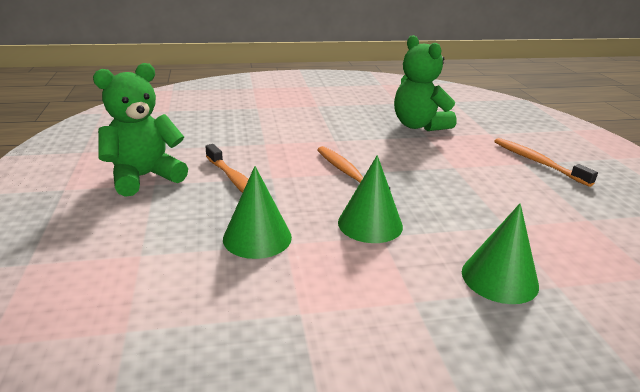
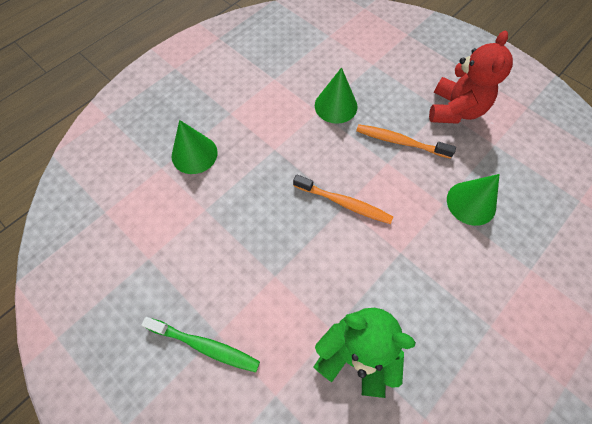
camera: 145 degrees right, 35 degrees up
(144, 177) = (454, 110): green teddy bear -> red teddy bear
(370, 224) = (288, 155): green cone -> green cone (471, 203)
(537, 162) = (205, 345): orange toothbrush -> green toothbrush

